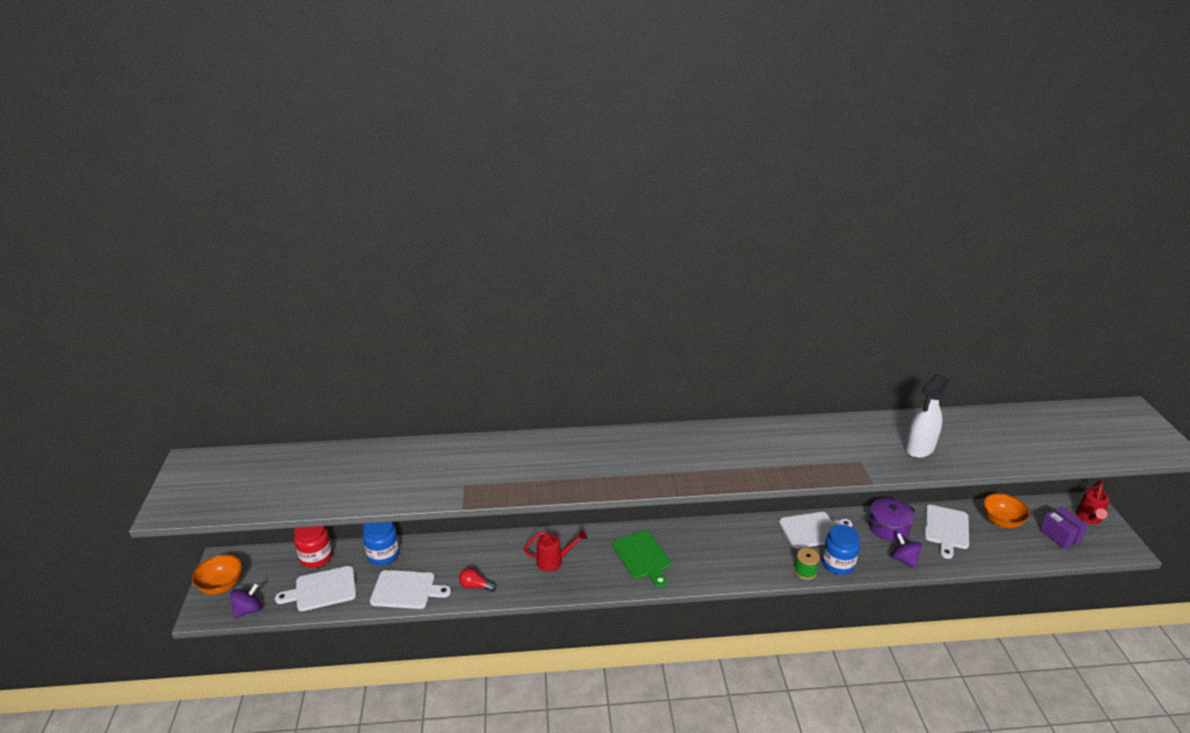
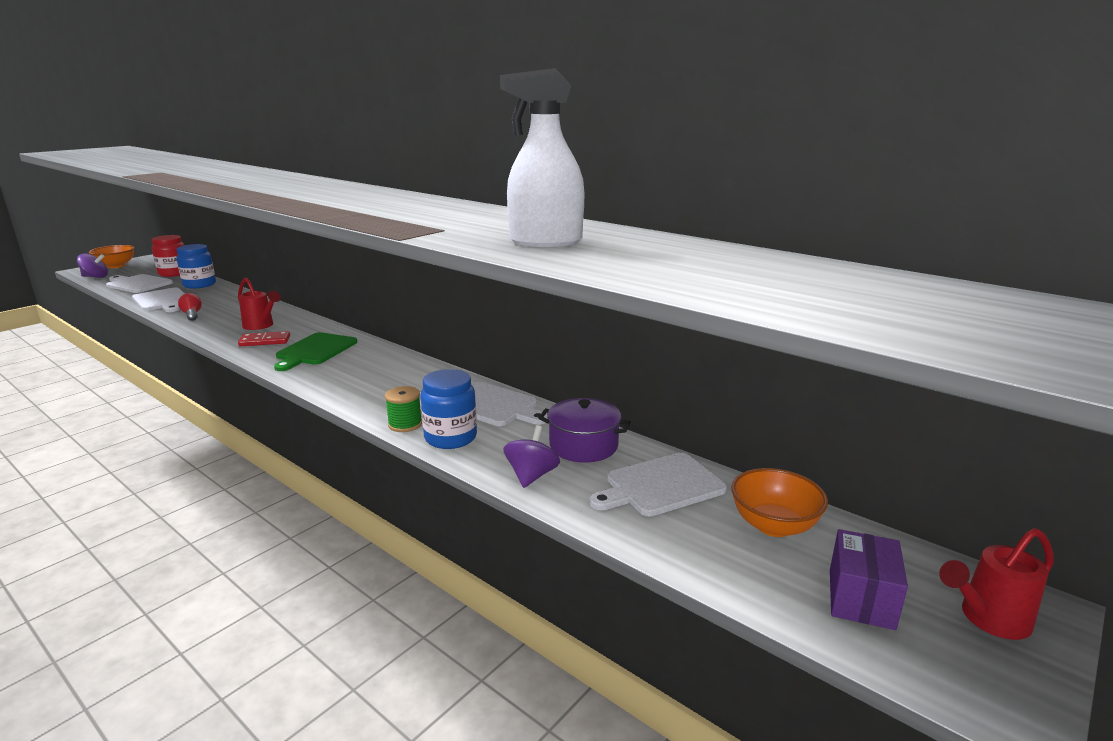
camera: 45 degrees right, 10 degrees down
(593, 571) = (265, 341): none -> red domino

